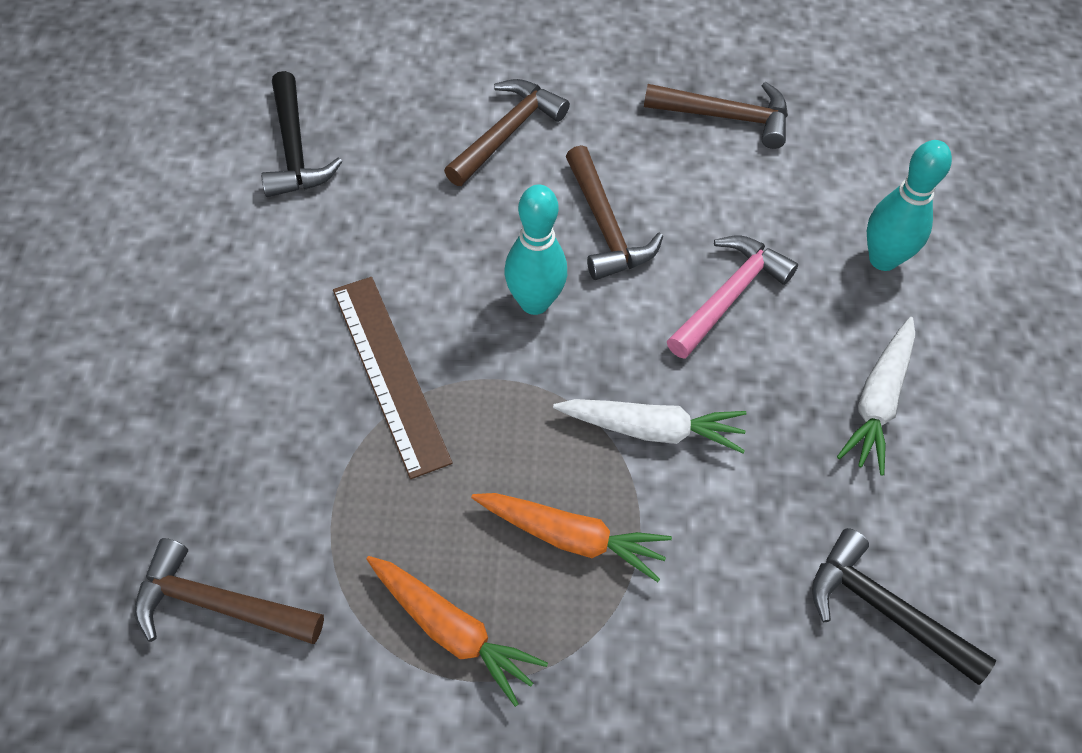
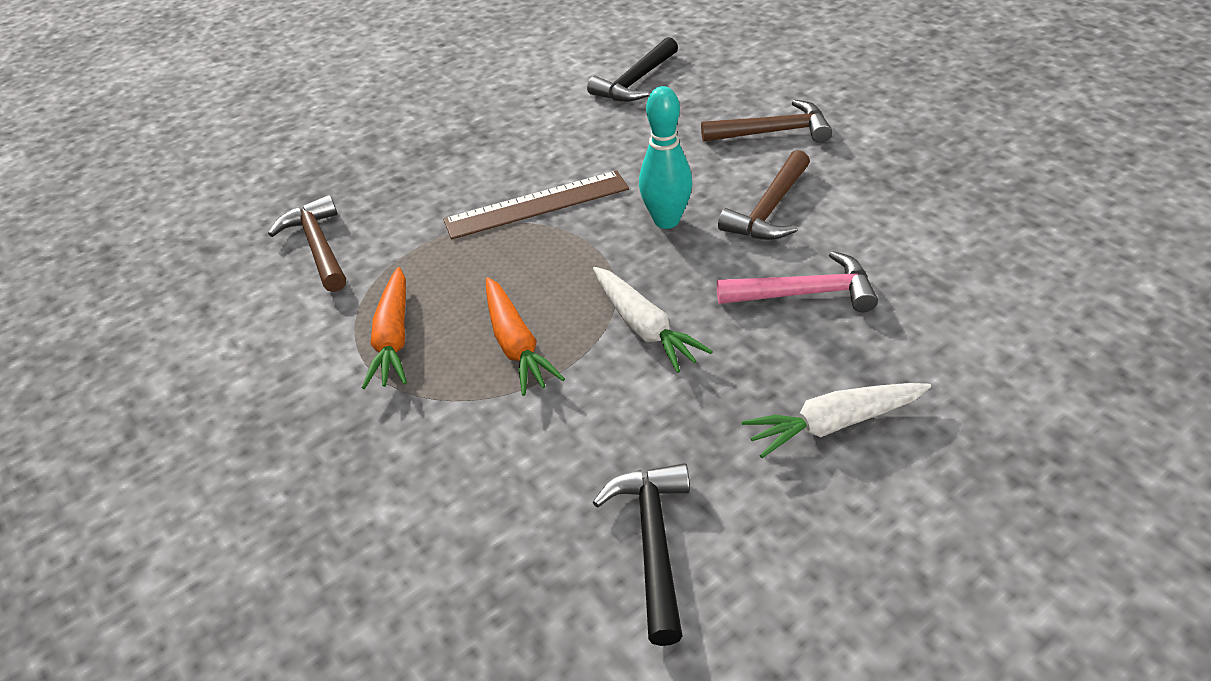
camera: 55 degrees right, 15 degrees down
(389, 374) = (536, 204): brown ruler -> brown ruler turned 45 degrees clockwise
(725, 117) = (951, 198): brown hammer -> none
(883, 259) = (968, 347): turquoise bowling pin -> none

